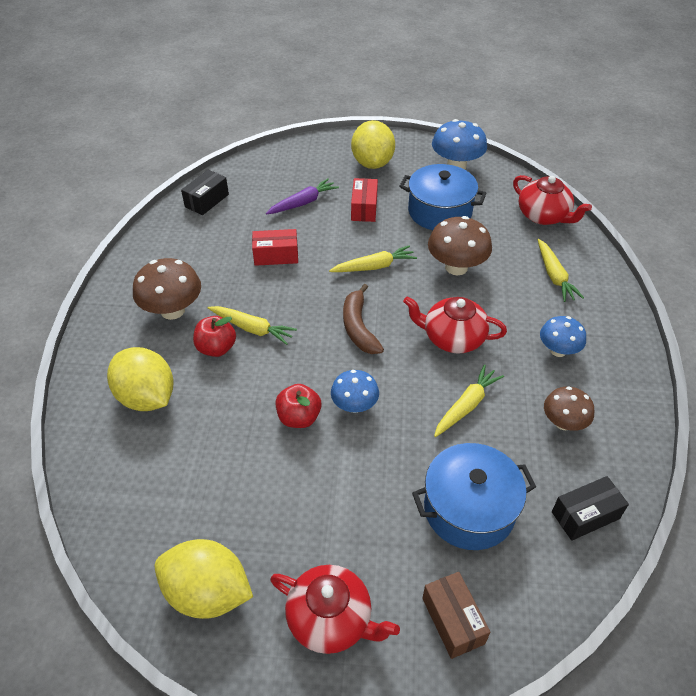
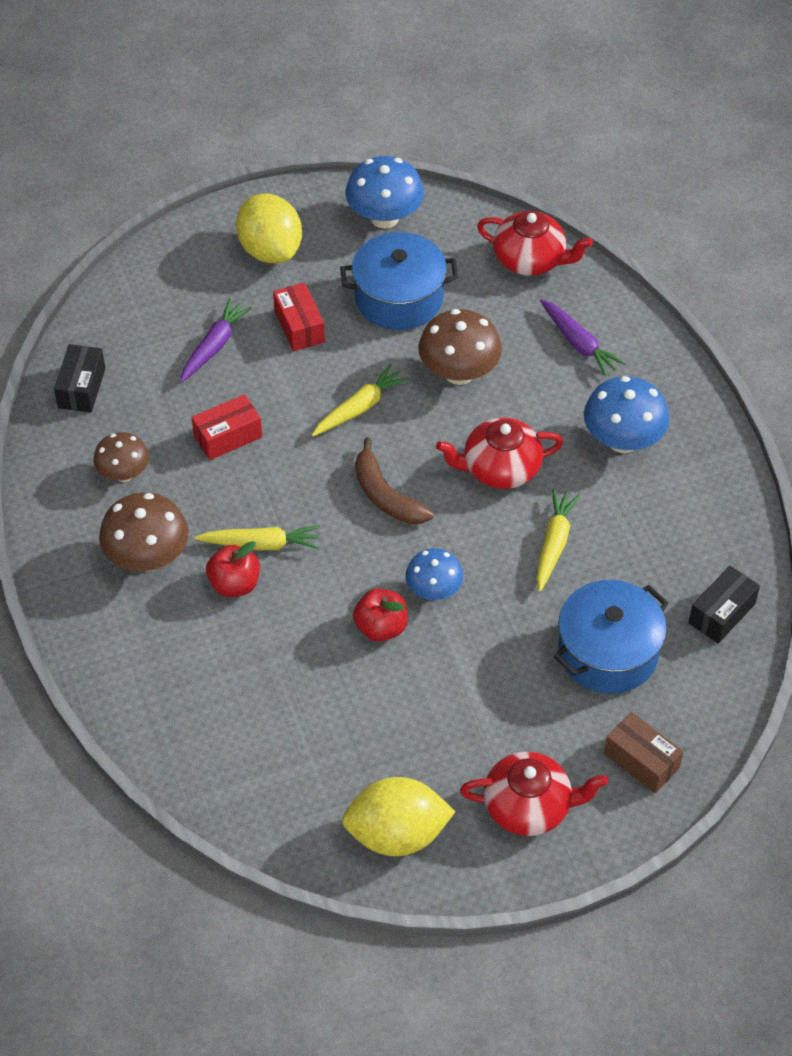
camera: 25 degrees left, 5 degrees up
(147, 397) = (193, 672): yellow lemon -> none
(554, 276) = (579, 343): yellow carrot -> purple carrot
(558, 350) = (622, 440): blue mushroom -> blue mushroom, size x1.55
(563, 423) = (662, 524): brown mushroom -> brown mushroom (124, 473)

